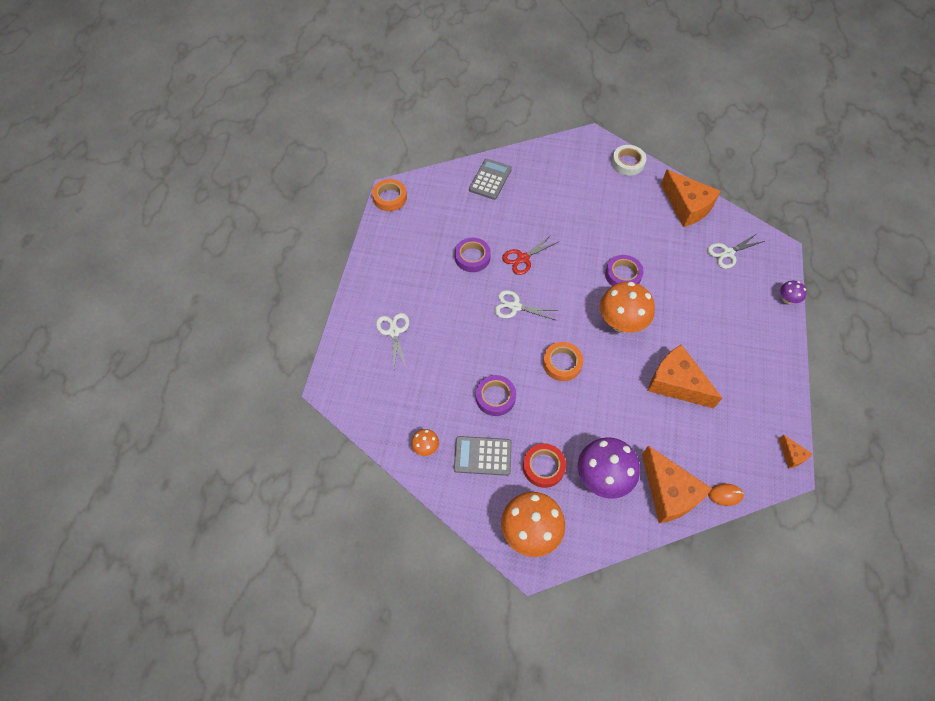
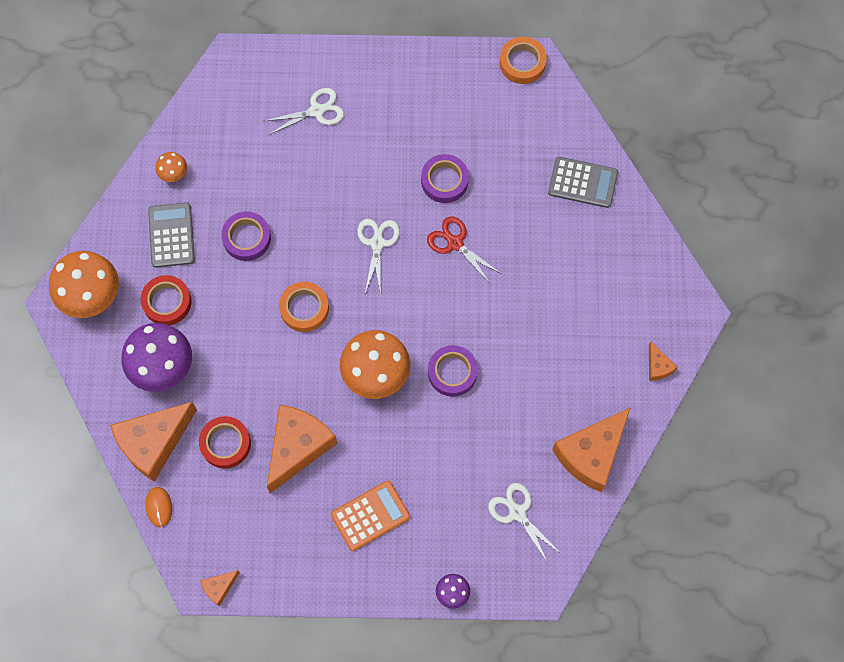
camera: 80 degrees right, 10 degrees up
(628, 163) = (658, 366): white tape -> orange cheese
(671, 436) = (225, 443): none -> red tape
(731, 342) = (370, 515): none -> orange calculator

